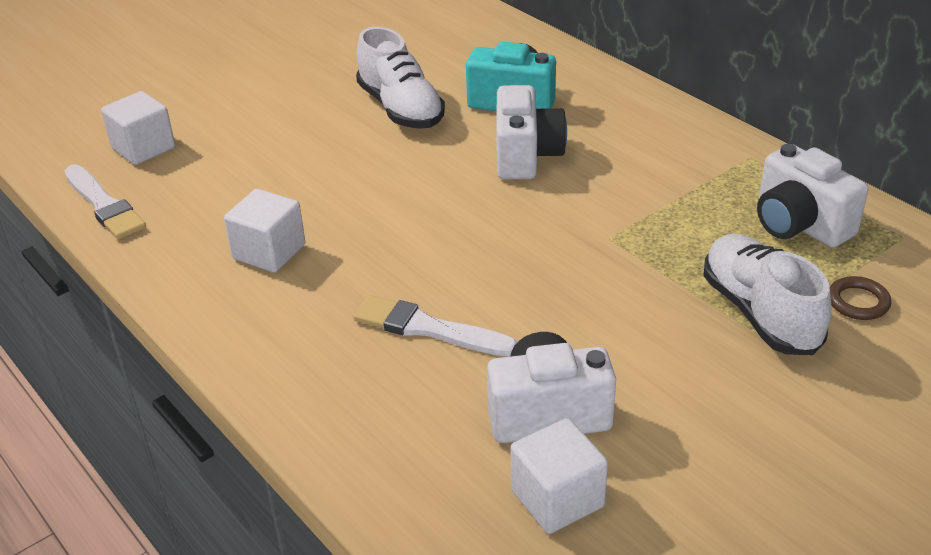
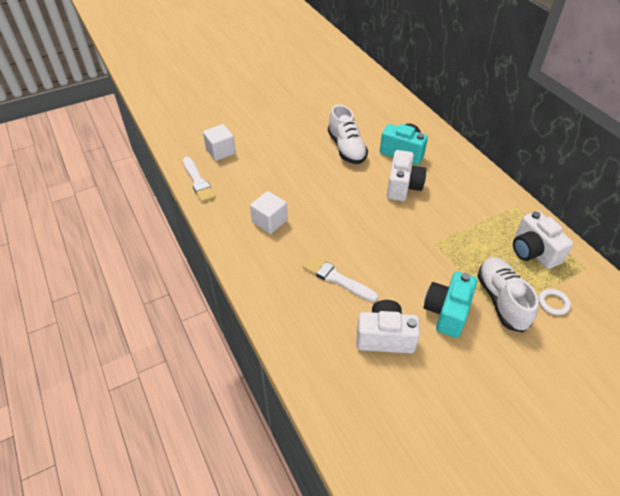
camera: 10 degrees right, 10 degrees up
(557, 498) = (380, 385): white cube -> none
(660, 350) = (447, 312): none -> turquoise camera
(858, 302) = (553, 303): brown ring -> white ring

